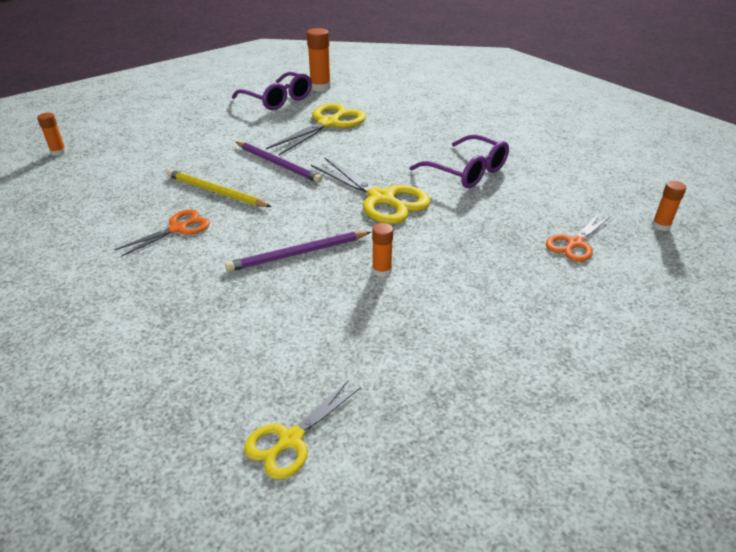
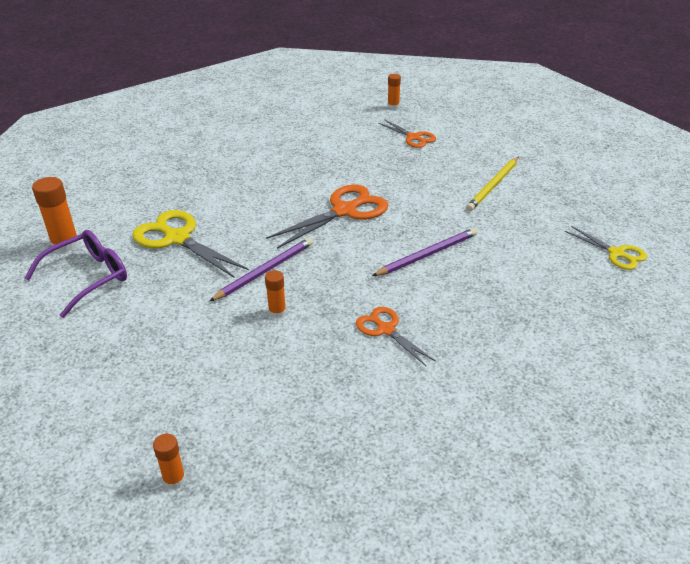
camera: 85 degrees left, 0 degrees up
(216, 192) = (317, 310): yellow pencil -> yellow pencil (493, 185)
(298, 254) = (427, 255): purple pencil -> purple pencil turned 105 degrees counterclockwise
(381, 199) = (344, 211): yellow scissors -> orange scissors
(381, 270) = (448, 215): orange glue stick -> orange glue stick (277, 312)
(466, 171) = (305, 167): purple glasses -> none

